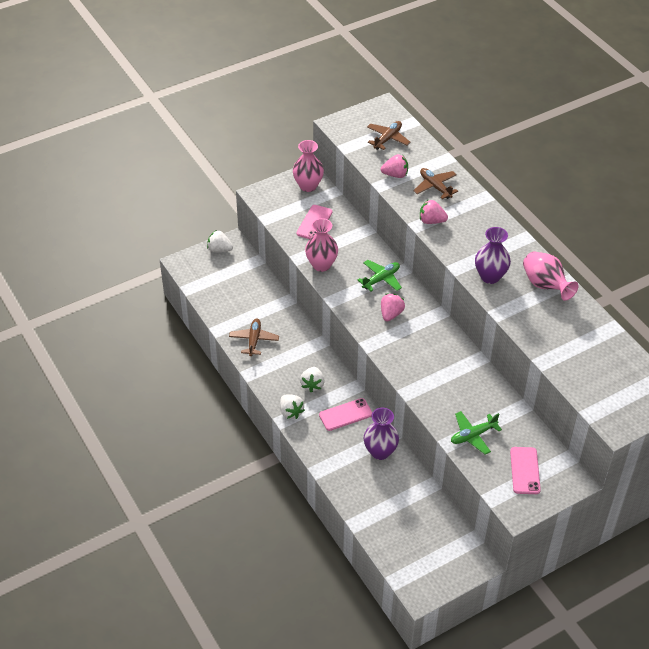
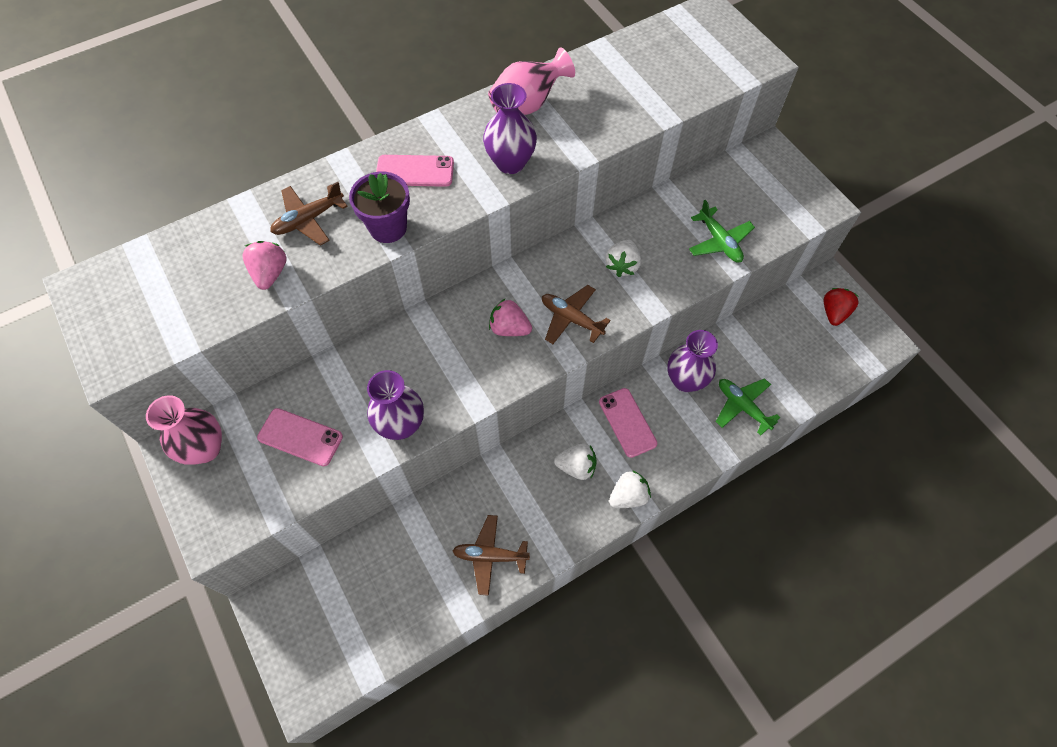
camera: 90 degrees left, 15 degrees up
(219, 249) = (279, 626): white strawberry -> white strawberry (622, 266)
(321, 265) = (401, 425): pink vase -> purple vase
(381, 279) = (437, 340): green plane -> green plane (742, 407)
(387, 139) = (173, 282): brown plane -> brown plane (571, 319)
(431, 221) = (388, 228): pink strawberry -> purple flower pot
(447, 560) = (834, 313): none -> red strawberry
(525, 470) = (764, 193): pink phone -> pink phone (415, 171)

